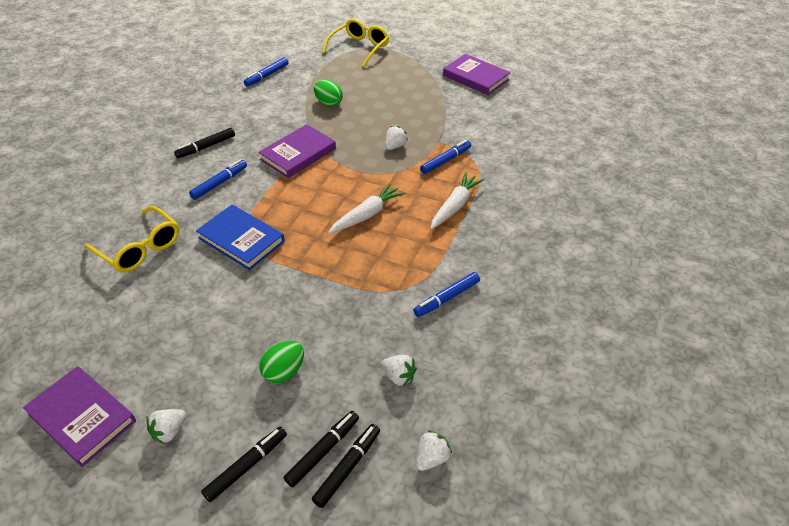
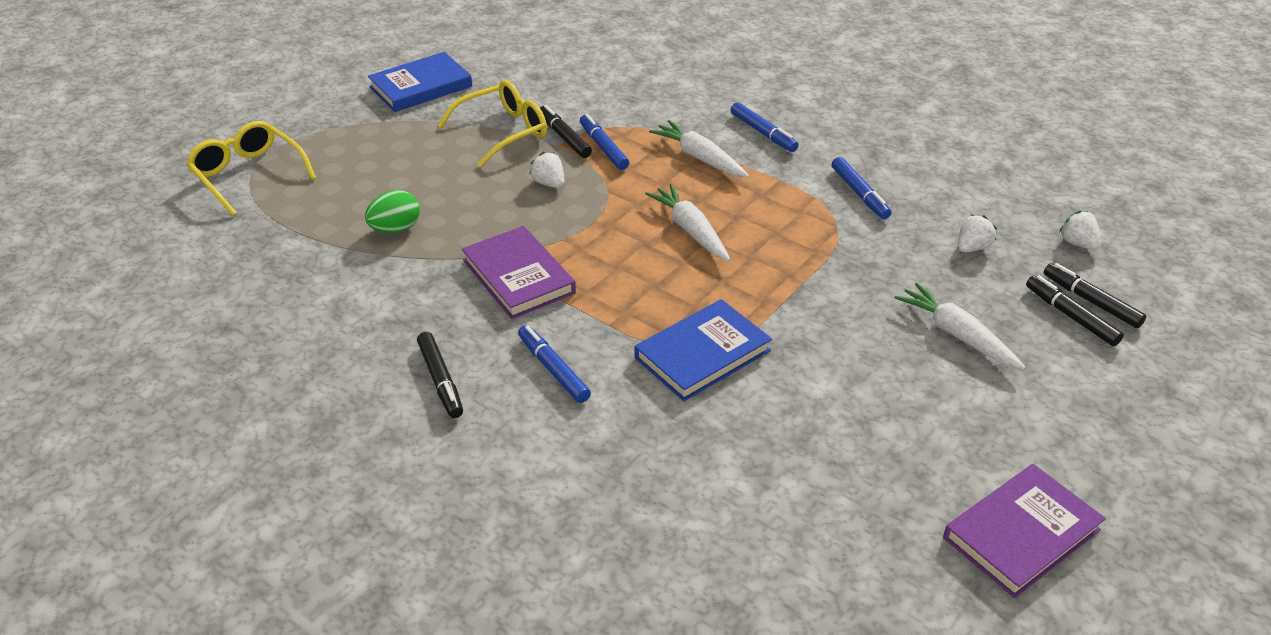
camera: 75 degrees left, 5 degrees down
(140, 248) = (685, 471): yellow glasses -> yellow glasses (503, 131)
(169, 431) = (1044, 443): white strawberry -> none
(246, 466) = (1092, 378): black marker -> black marker (564, 137)
(267, 75) = (255, 288): blue marker -> blue marker (763, 133)
(284, 371) = (957, 335): green egg -> white carrot
(476, 77) = (421, 87): purple book -> blue book

